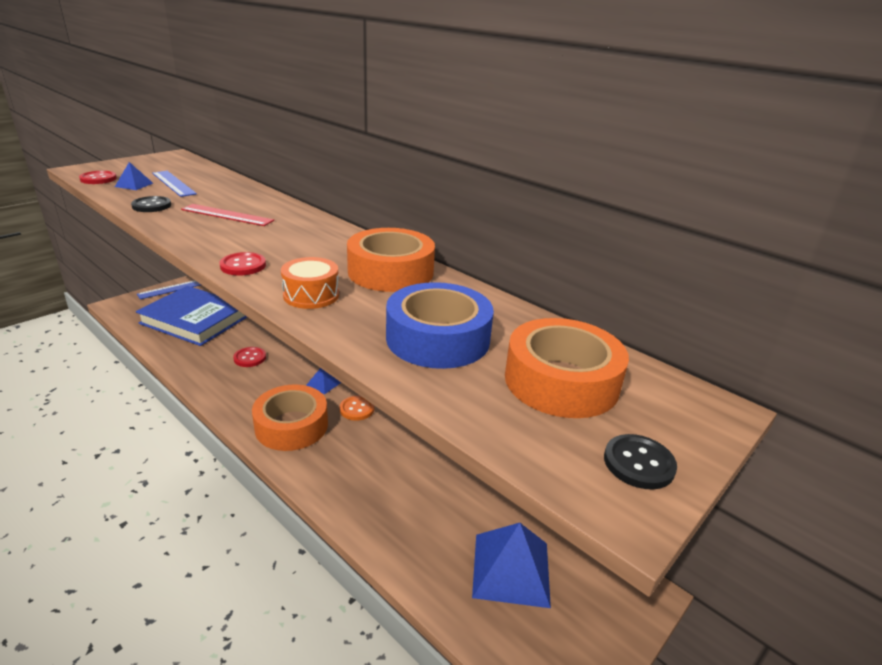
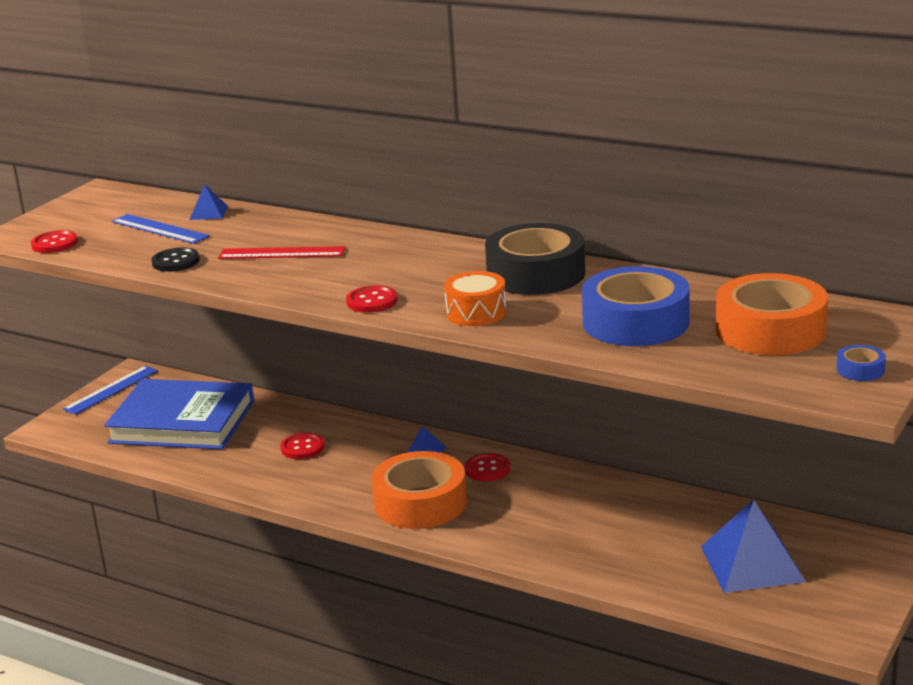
camera: 10 degrees left, 5 degrees down
(134, 185) = (112, 241): blue pyramid -> blue pyramid (208, 213)
(357, 409) = (487, 469): orange button -> red button
(390, 272) = (536, 274): orange tape -> black tape
(638, 463) = (860, 370): black button -> blue tape

